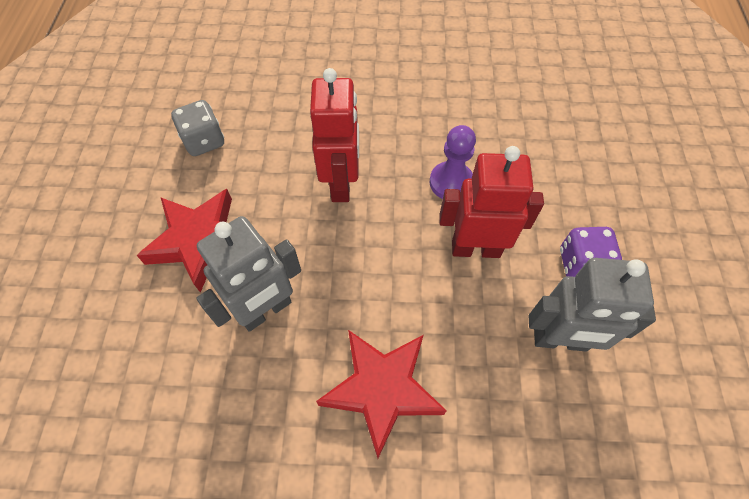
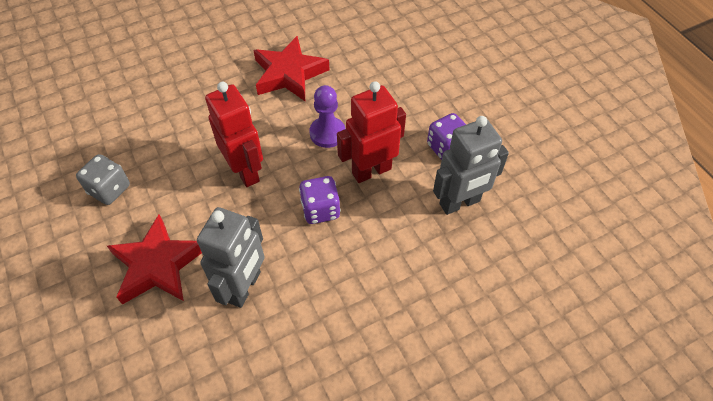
camera: 30 degrees left, 5 degrees down
(382, 389) = (362, 295): red star -> red star (289, 74)
(394, 265) = (320, 210): none -> purple dice

